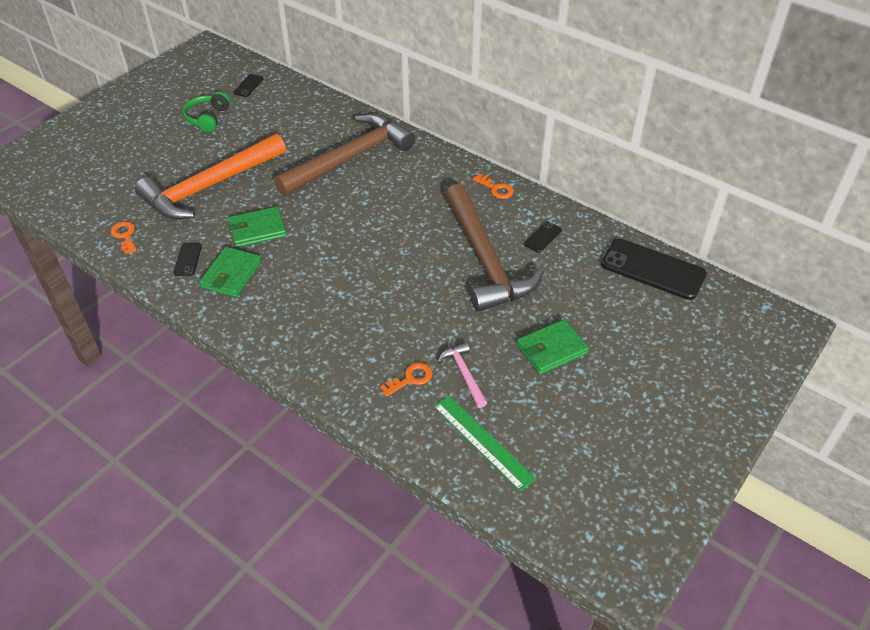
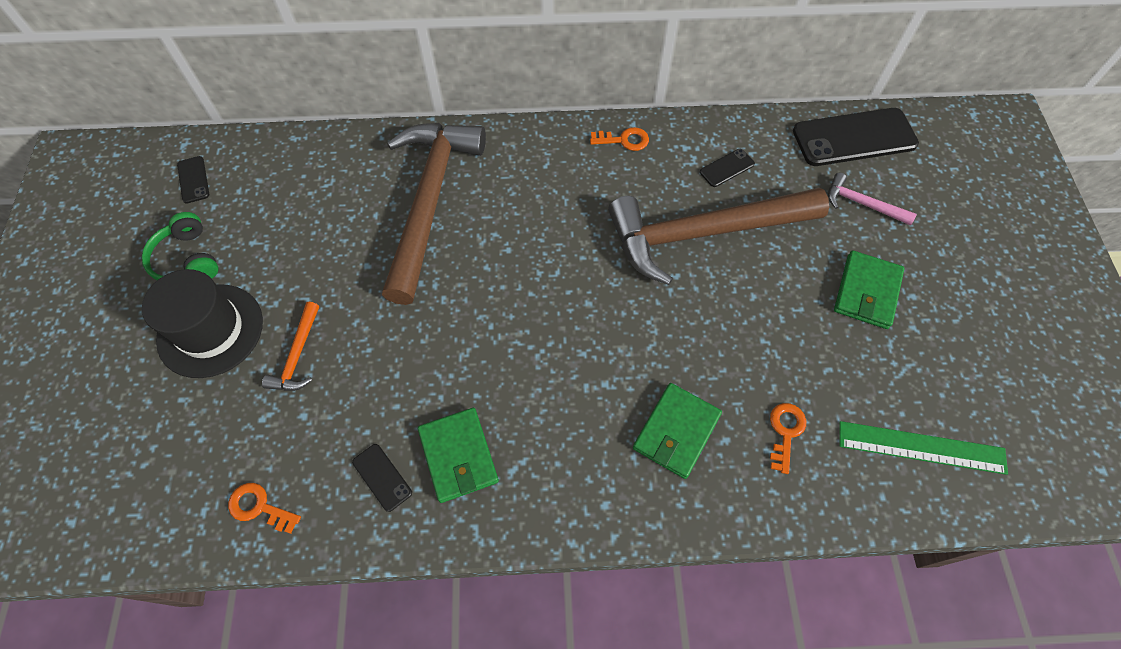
camera: 40 degrees left, 15 degrees up
(184, 153) = (210, 330): none -> black hat
(209, 186) = (297, 355): orange hammer -> orange hammer, size x0.42
(257, 229) = (423, 372): green wallet -> green wallet (676, 432)
(464, 374) = (825, 384): pink hammer -> pink hammer (862, 204)
(485, 260) = (703, 233): brown hammer -> brown hammer turned 135 degrees clockwise
(543, 237) = (727, 168): black phone -> black phone turned 60 degrees clockwise

